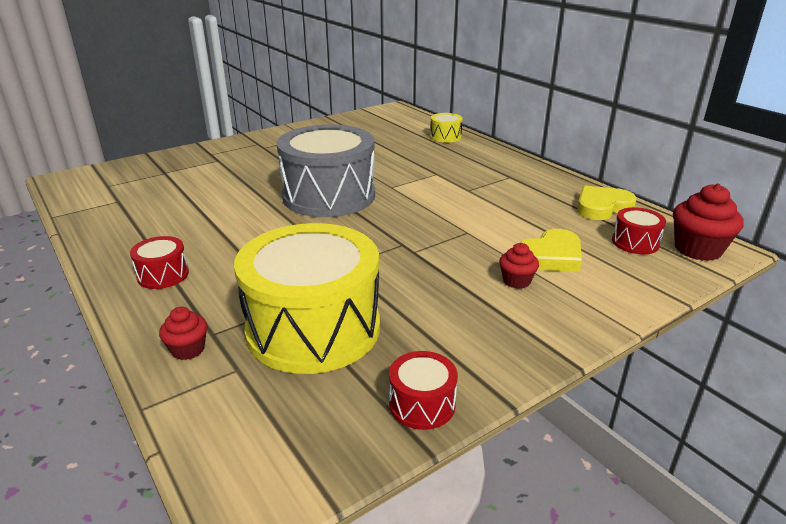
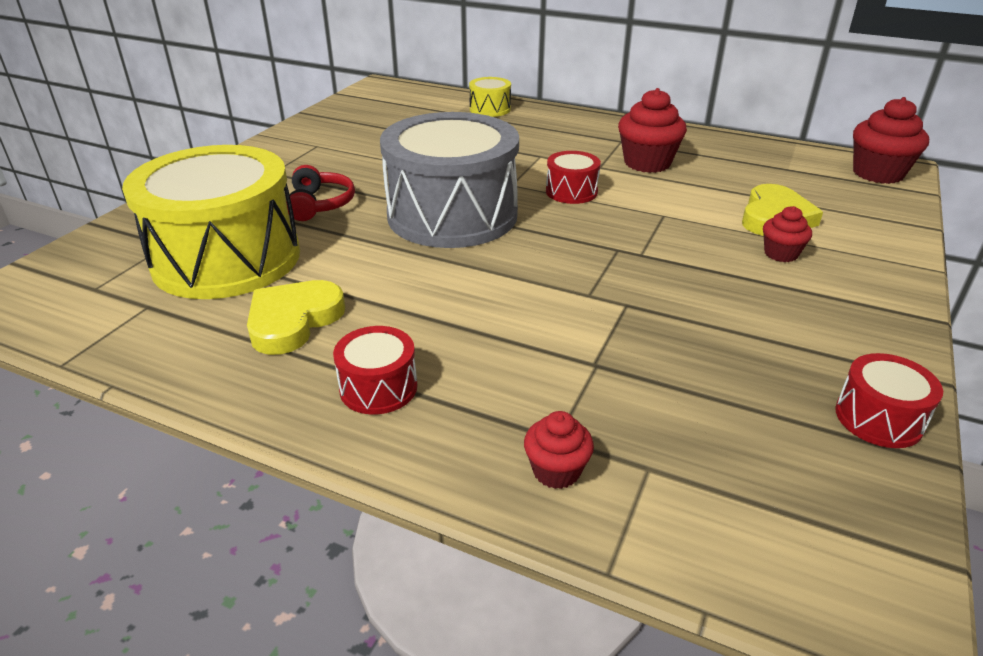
camera: 30 degrees left, 5 degrees up
(264, 171) = (319, 204): none -> red headphones
(313, 328) = (662, 382): yellow drum -> yellow drum (227, 259)
(507, 195) = (647, 163): none -> red cupcake
(602, 207) = (749, 152): yellow heart -> yellow heart (293, 321)
(635, 242) = (823, 181): red drum -> red drum (571, 191)

